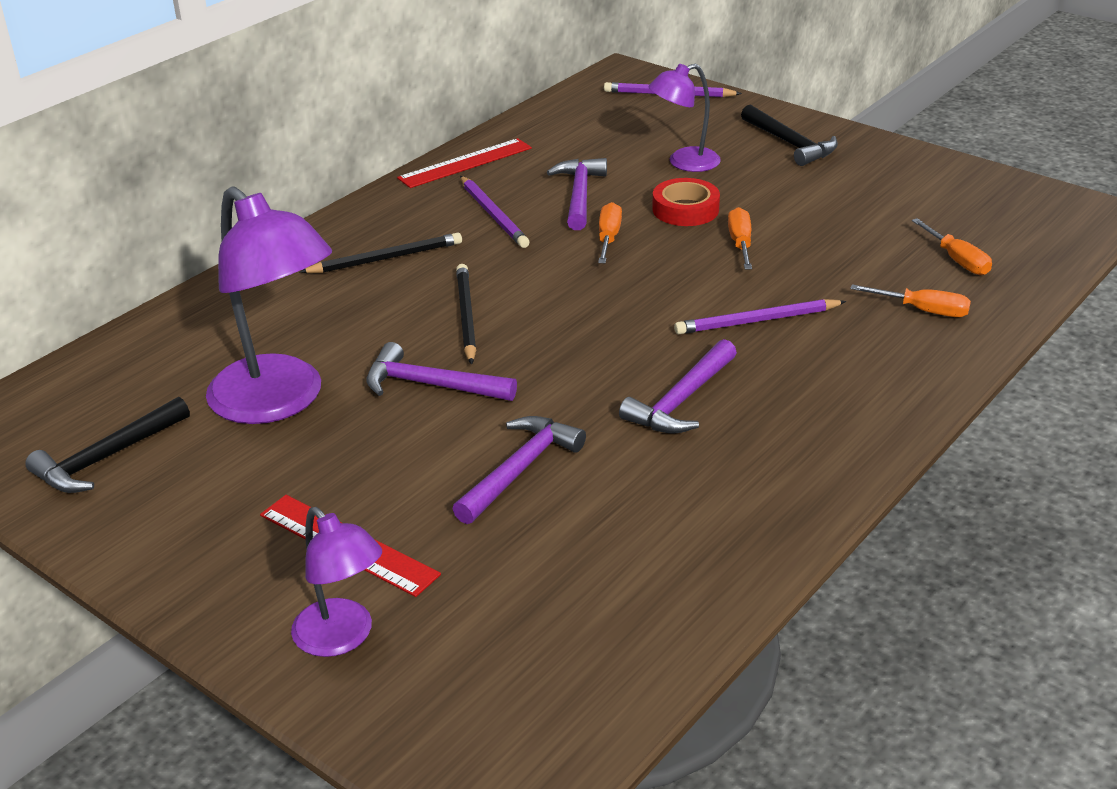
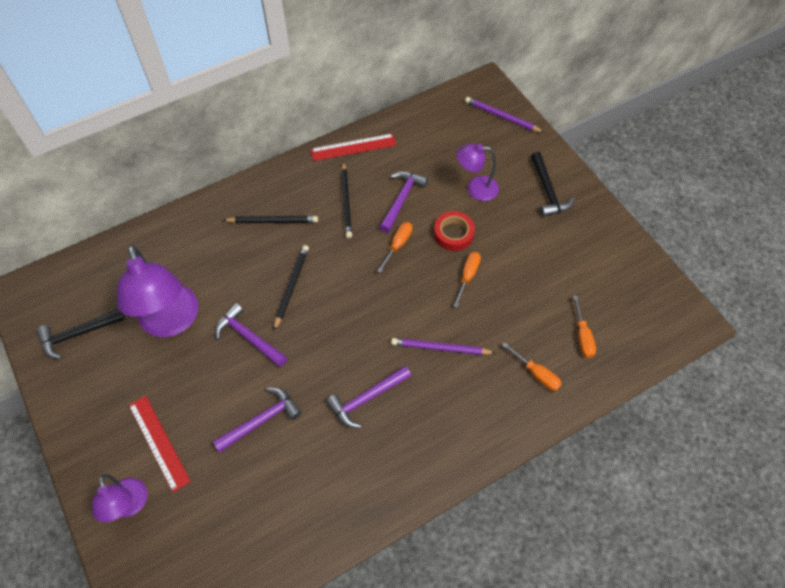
camera: 20 degrees right, 25 degrees up
(493, 215) = (346, 201): purple pencil -> black pencil

